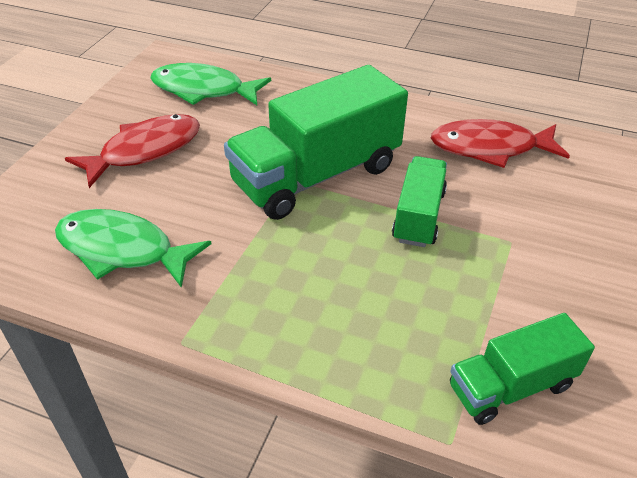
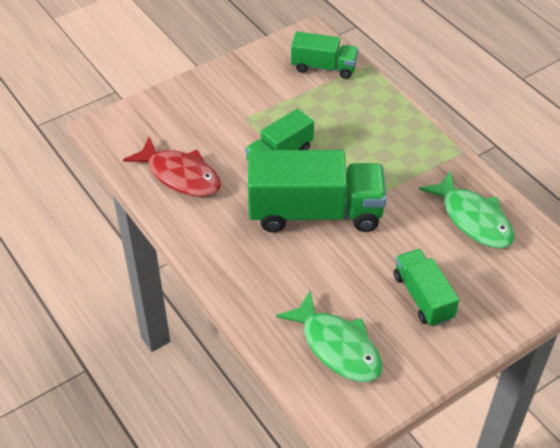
camera: 145 degrees left, 5 degrees up
(145, 151) = (422, 297): red fish -> green truck

